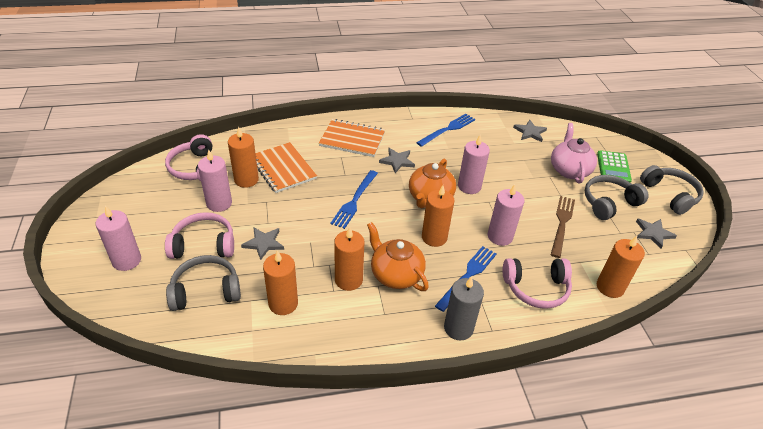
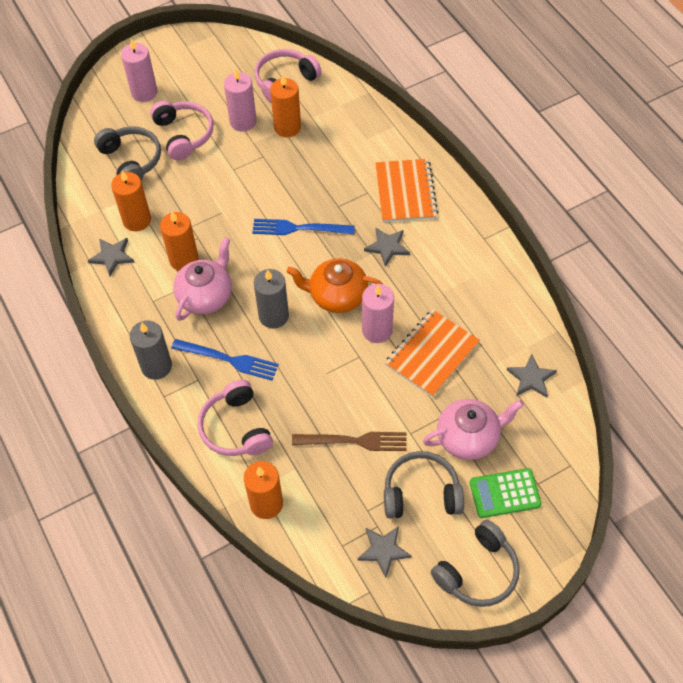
camera: 75 degrees right, 15 degrees up
(264, 243) = (204, 177): grey star -> grey star (112, 256)
(283, 169) = (320, 149): orange notebook -> orange notebook (432, 354)
(396, 274) = (206, 296): orange teapot -> pink teapot
(434, 237) = (273, 316): orange candle -> grey candle
(448, 129) = (483, 282): blue fork -> none
(500, 236) = (302, 379): pink candle -> none
(609, 203) = (421, 493): grey headphones -> grey headphones turned 45 degrees counterclockwise

